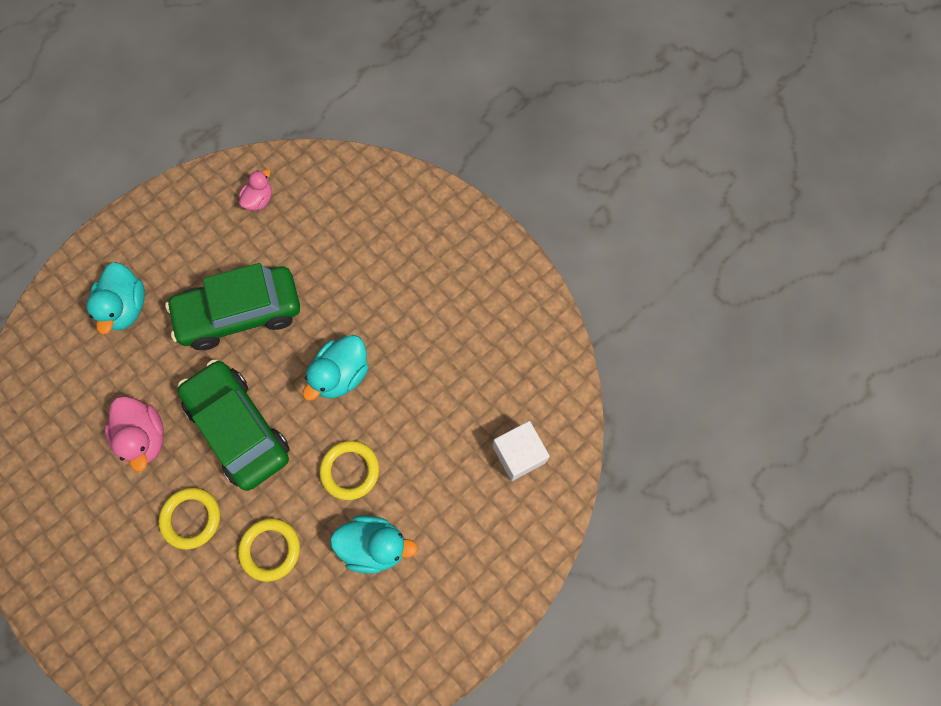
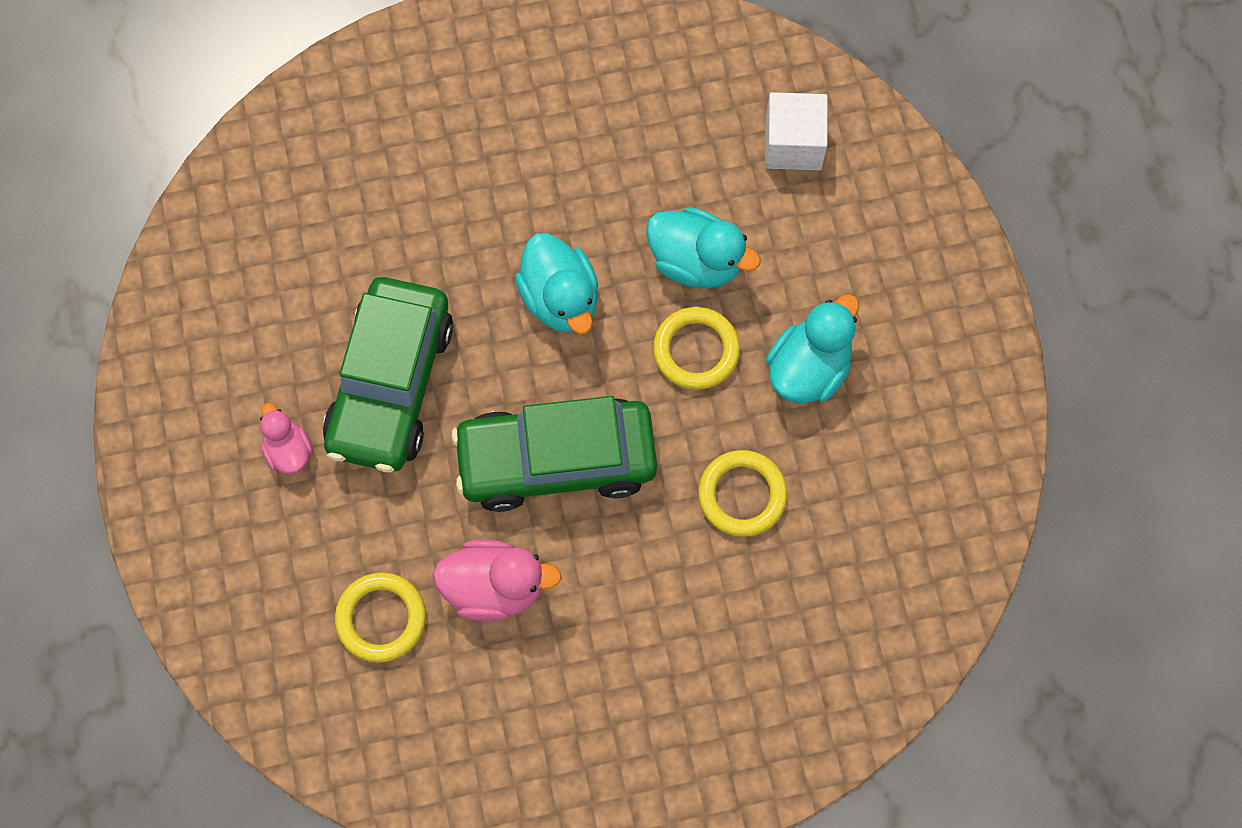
camera: 60 degrees left, 0 degrees up
(126, 307) = (283, 531): turquoise duck -> turquoise duck (696, 261)
(191, 518) = (644, 575): yellow ring -> yellow ring (381, 618)
(259, 200) = (232, 280): pink duck -> pink duck (288, 450)

